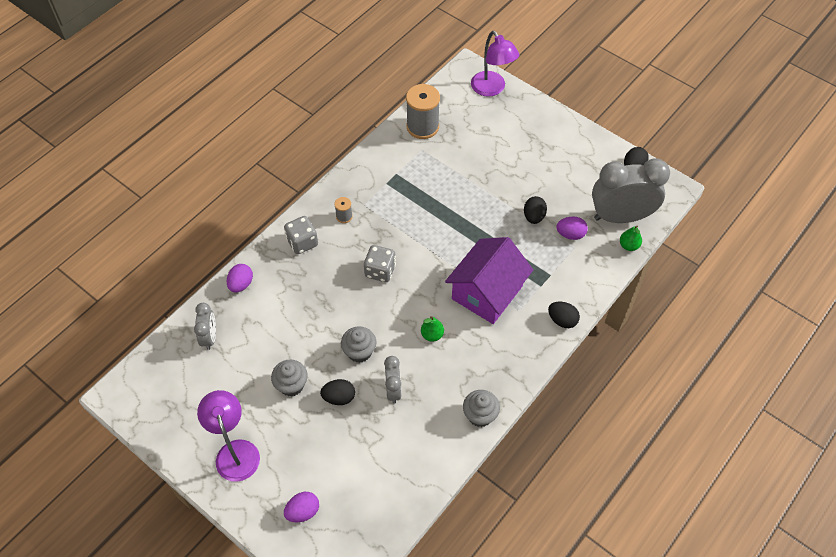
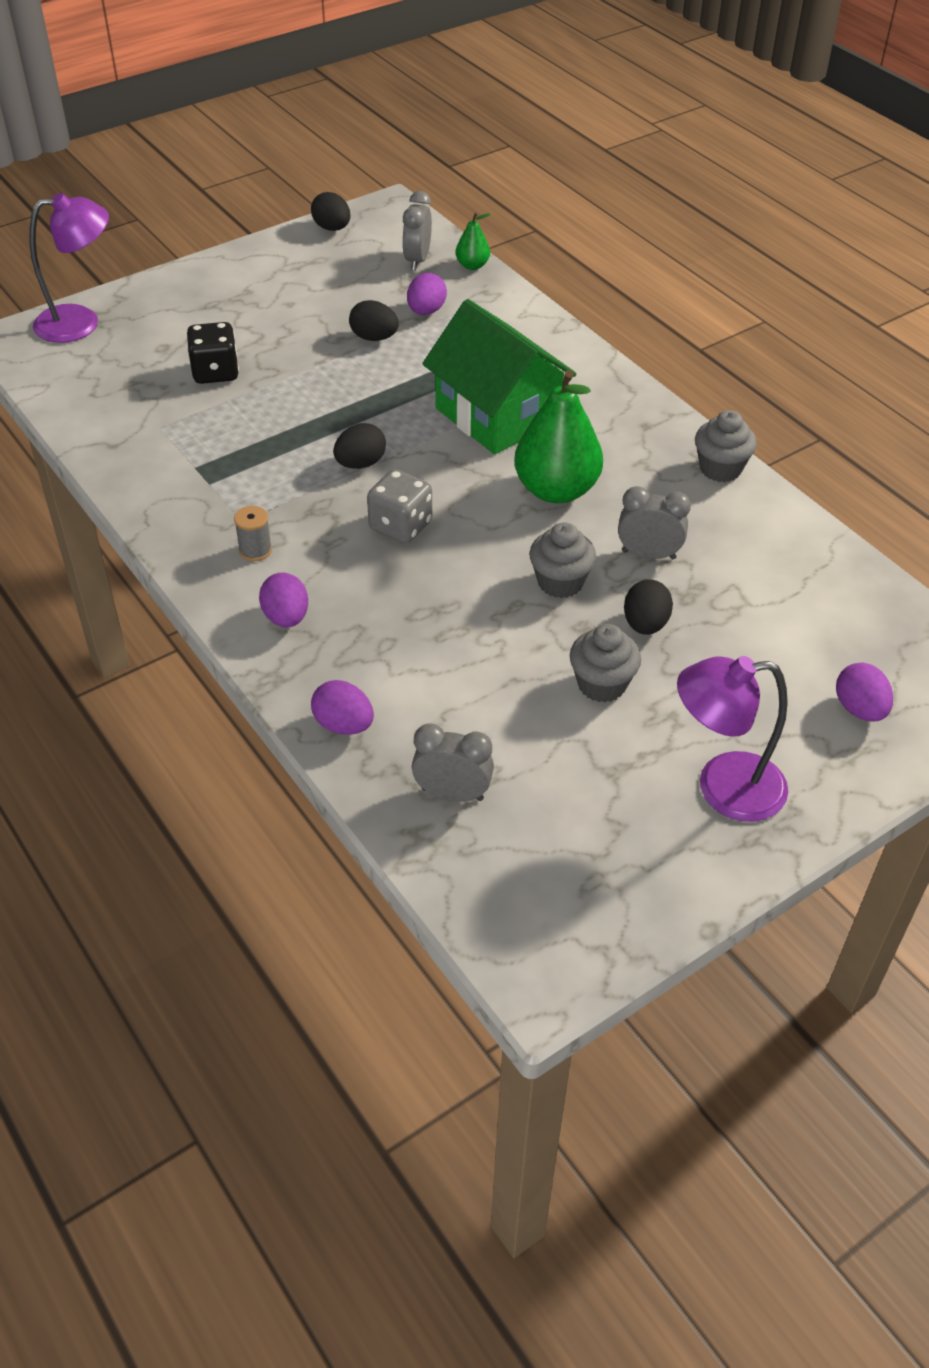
camera: 75 degrees left, 10 degrees down
(302, 242) = (286, 617): grey dice -> purple egg
(422, 127) = (108, 415): grey spool -> none
(432, 335) = (556, 490): green pear -> green pear, size x2.11
(473, 157) = (215, 372): none -> black dice
(487, 292) = (497, 415): purple house -> green house
(562, 320) = (578, 353): black egg -> black egg (360, 463)
(620, 217) = (417, 260): grey clock -> grey clock, size x0.50

